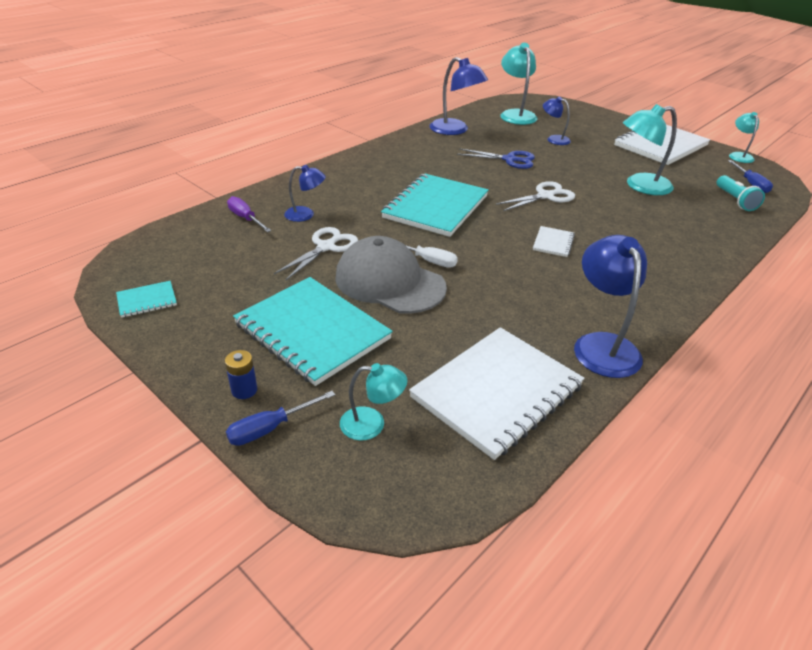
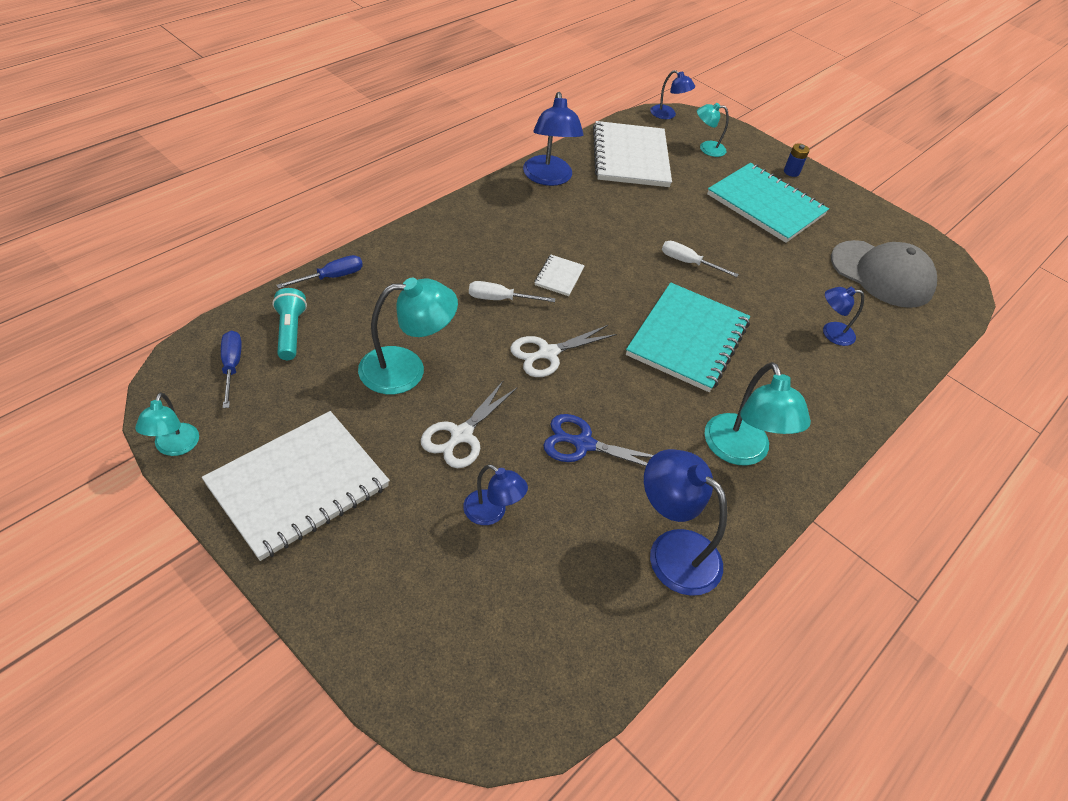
camera: 175 degrees right, 10 degrees up
(147, 300) = (905, 239): turquoise notebook -> none
(245, 218) = (891, 330): purple screwdriver -> none
(270, 428) = (764, 152): blue screwdriver -> blue screwdriver (331, 277)
(326, 247) = (789, 285): white scissors -> white scissors (461, 435)
(389, 282) = (718, 242): grey cap -> grey cap (882, 274)
(432, 505) = (667, 115): none -> blue lamp
(496, 392) = (630, 157): white notebook -> white notebook turned 45 degrees counterclockwise
(516, 114) = (545, 628): turquoise lamp -> turquoise lamp (741, 452)
(597, 225) = (500, 299): none -> white screwdriver

